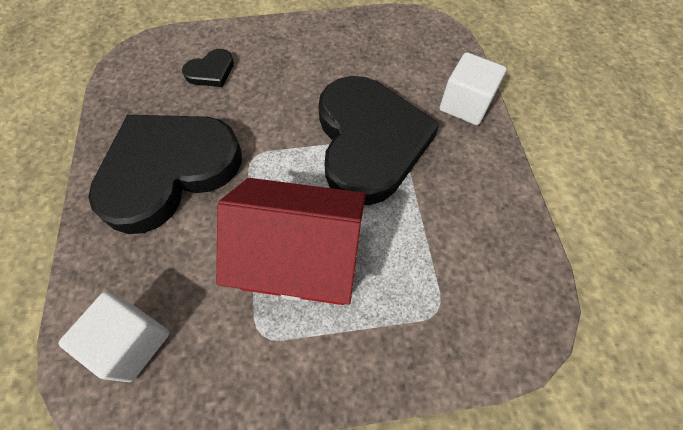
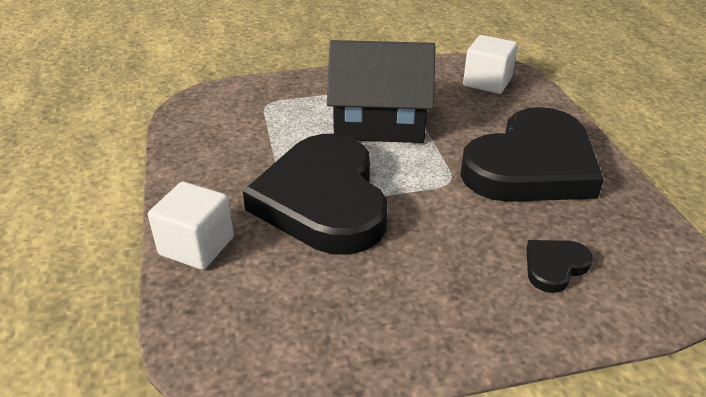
camera: 175 degrees right, 25 degrees down
(300, 256) = (379, 122): red house -> black house

